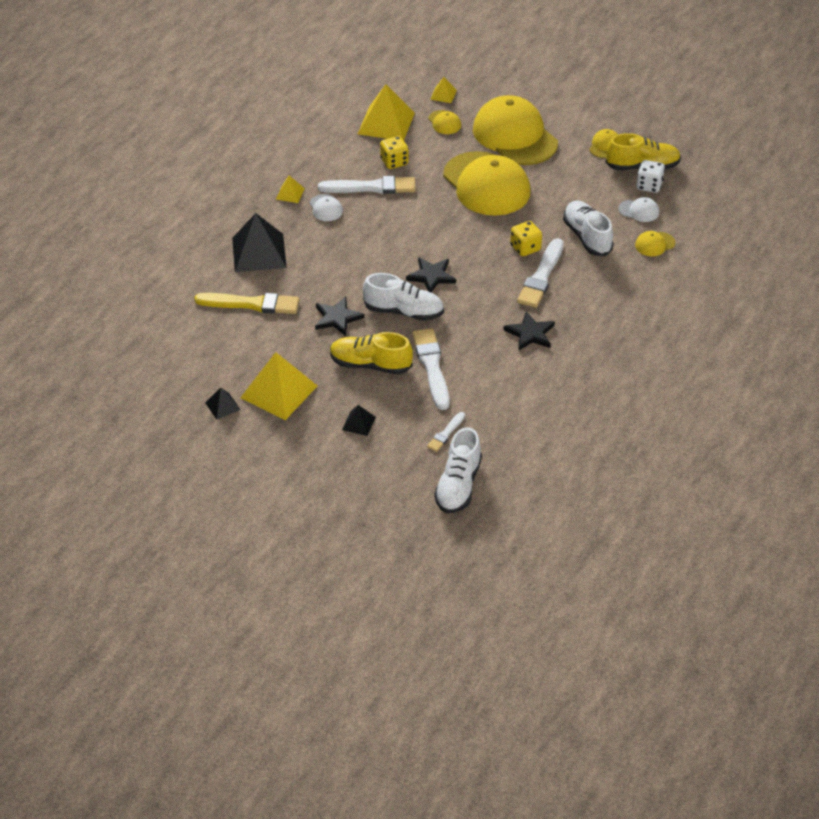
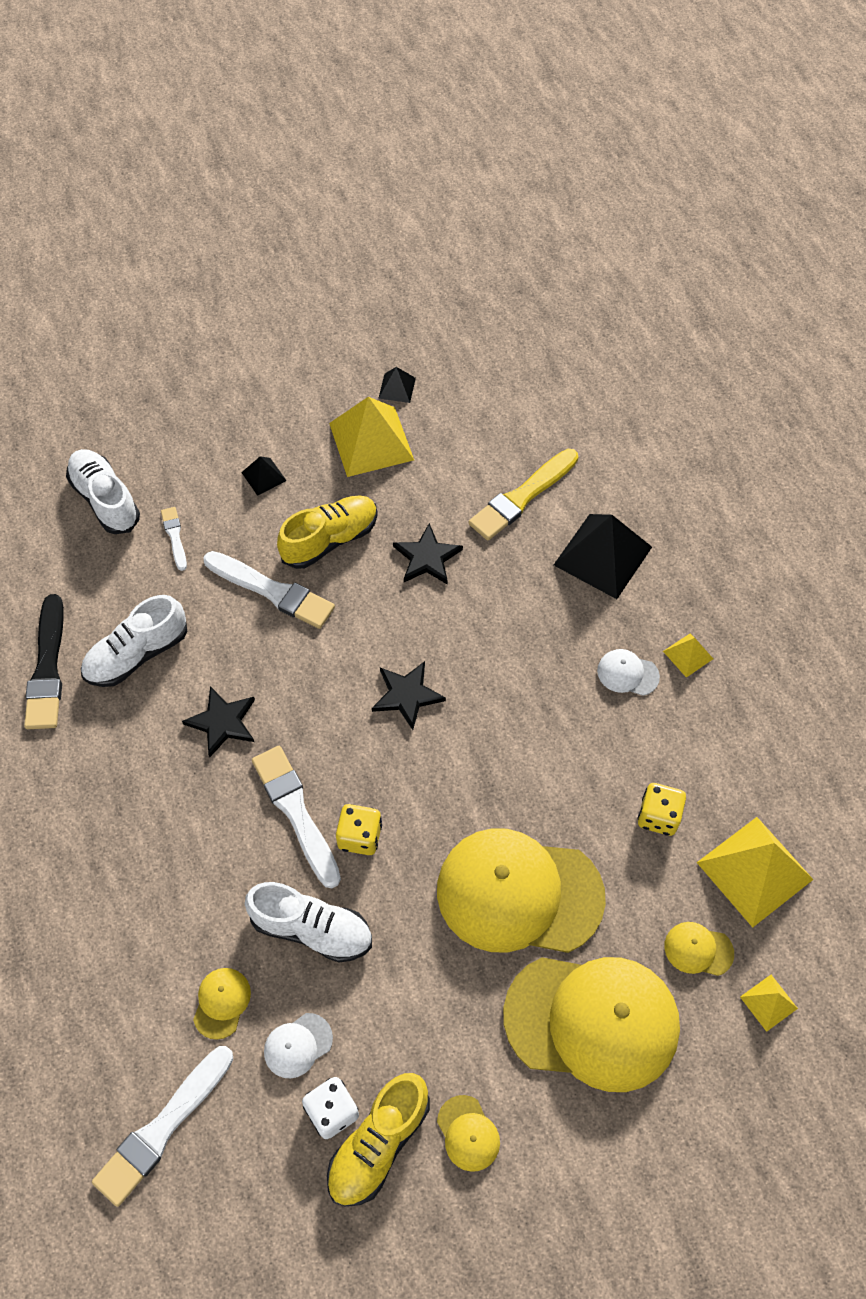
camera: 130 degrees right, 15 degrees up
(371, 187) = (627, 751): white brush -> white brush (162, 1128)
(403, 311) = (377, 625): white shoe -> white shoe (137, 654)
(589, 426) = (47, 668): none -> black brush

